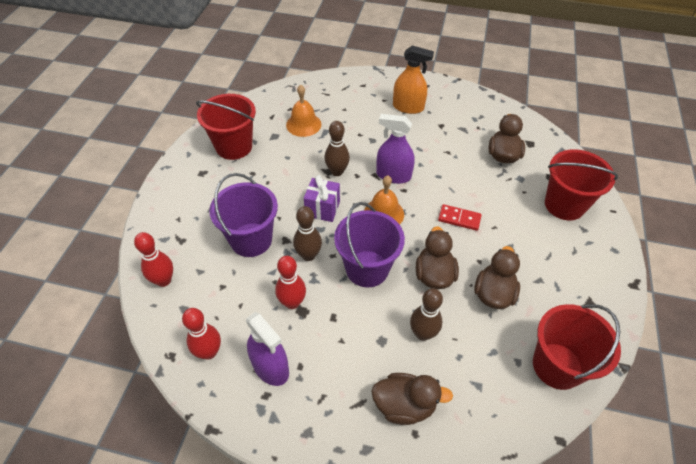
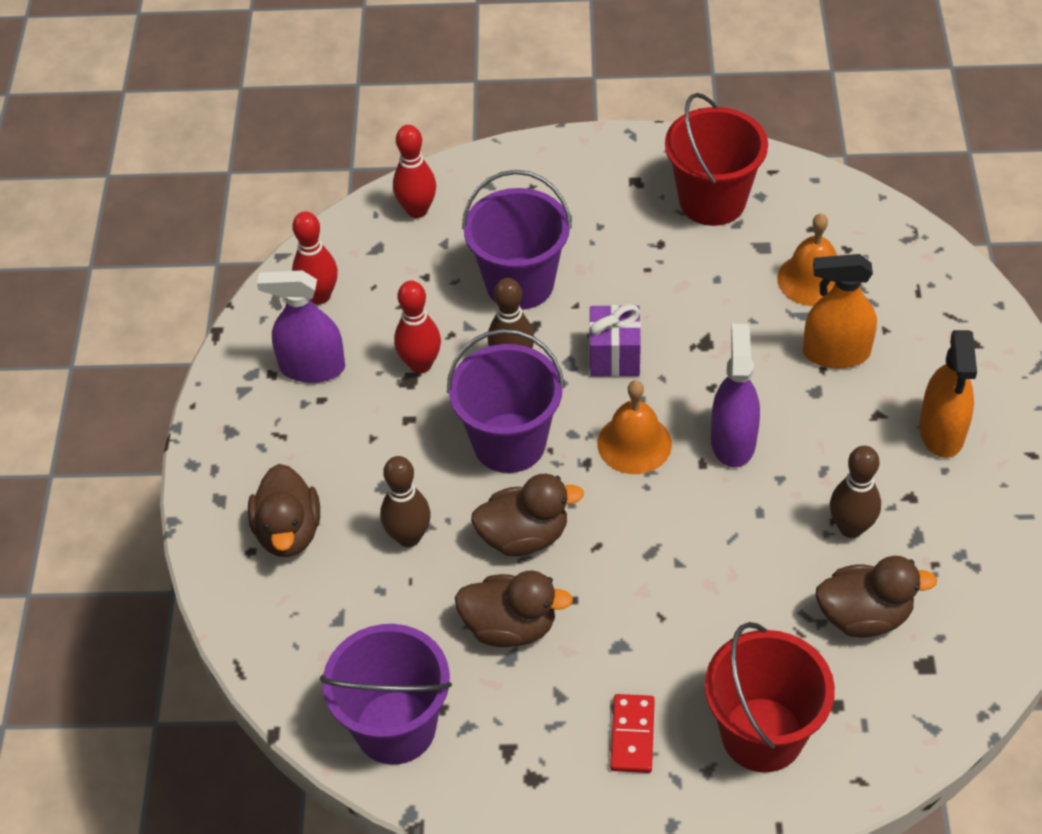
camera: 80 degrees right, 0 degrees up
(270, 367) = (312, 367): purple spray bottle -> purple spray bottle turned 60 degrees clockwise
(337, 171) = (709, 356): brown bowling pin -> brown bowling pin (851, 527)
(352, 127) = (836, 353): none -> orange spray bottle
(459, 218) = (662, 558): red domino -> red domino (632, 735)
(557, 366) = (395, 727): red bucket -> purple bucket

